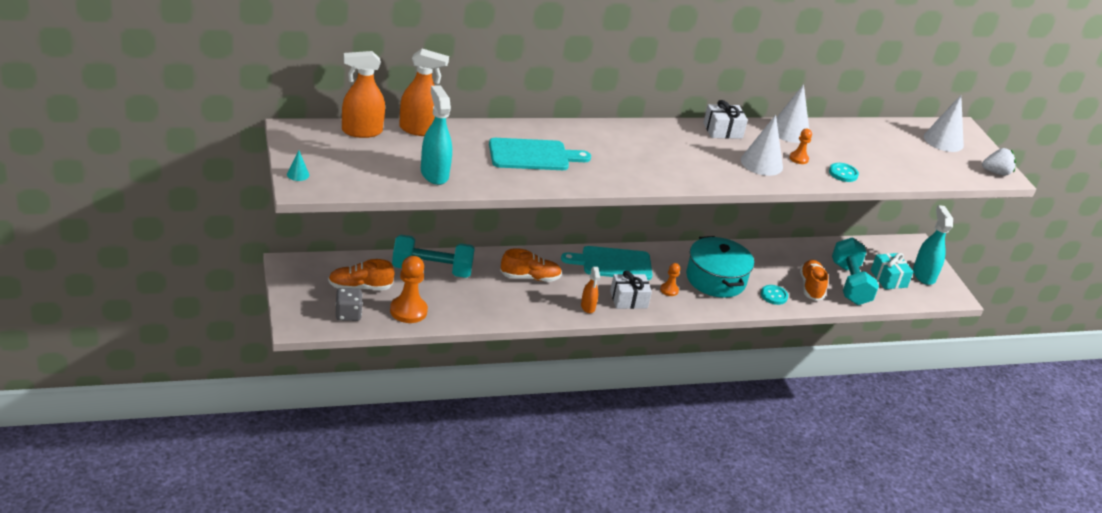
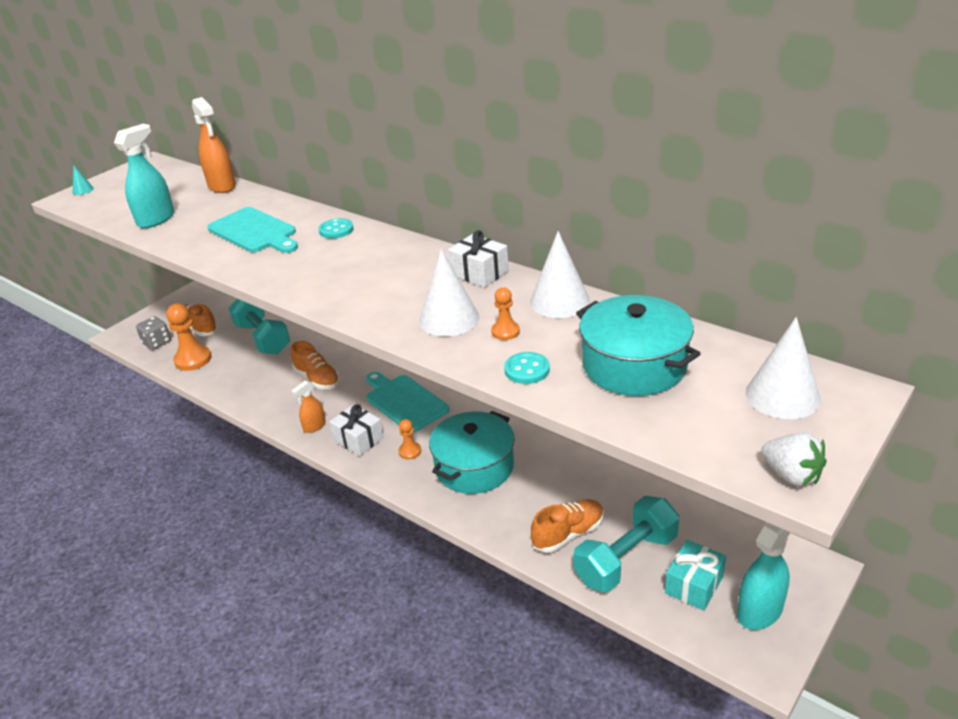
camera: 60 degrees right, 0 degrees up
(361, 131) = (184, 176): orange spray bottle -> none
(774, 296) = (506, 517): turquoise button -> turquoise button (336, 230)
(876, 151) = (634, 365): none -> turquoise pot

